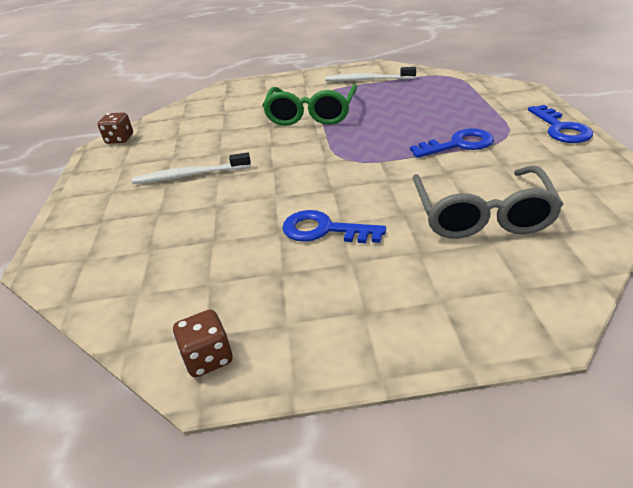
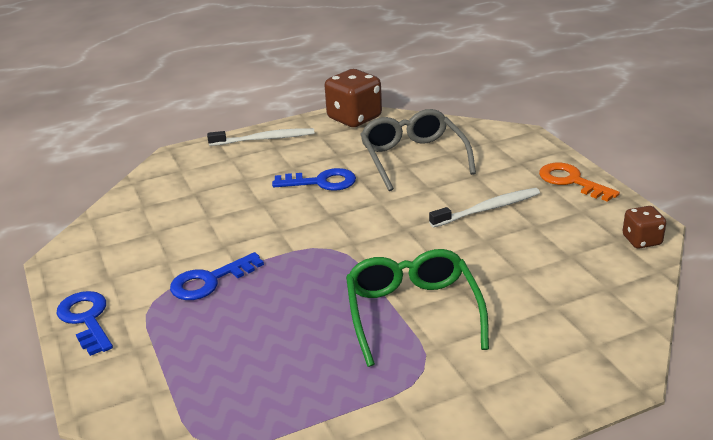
camera: 160 degrees right, 5 degrees down
(90, 191) = (571, 181): none -> orange key
(208, 358) = (354, 118): brown dice -> brown dice, size x1.78
(367, 80) = (362, 416): white toothbrush -> white toothbrush (264, 139)
(482, 215) = (197, 209): grey glasses -> grey glasses (413, 158)

